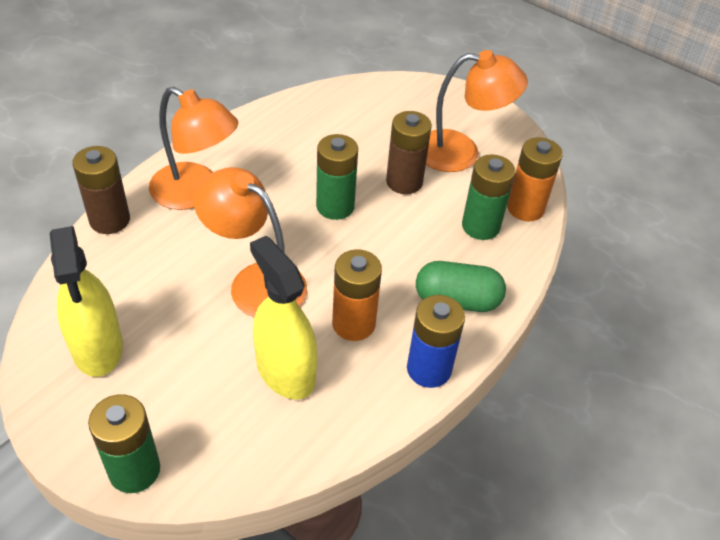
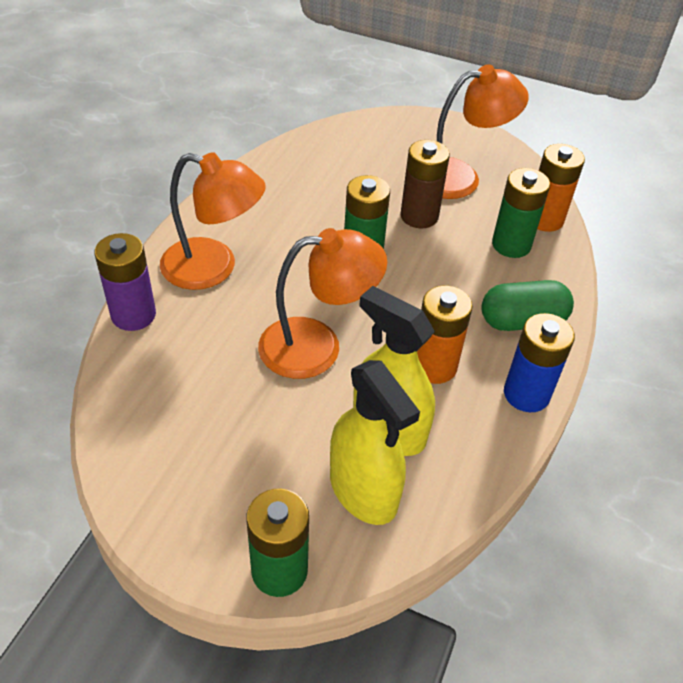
camera: 15 degrees left, 0 degrees up
(97, 347) = (181, 451): yellow spray bottle -> yellow spray bottle (363, 490)
(110, 220) = (133, 315): brown battery -> purple battery
(255, 282) = (317, 346): orange lamp -> orange lamp turned 150 degrees clockwise

